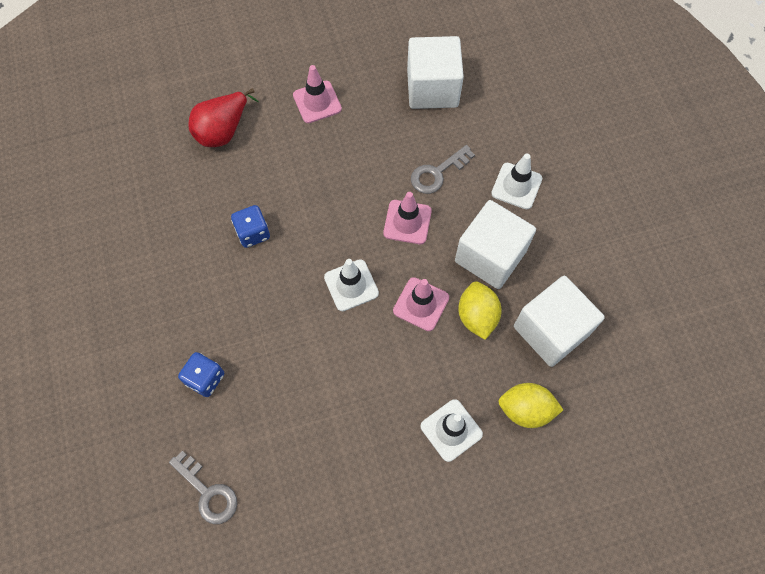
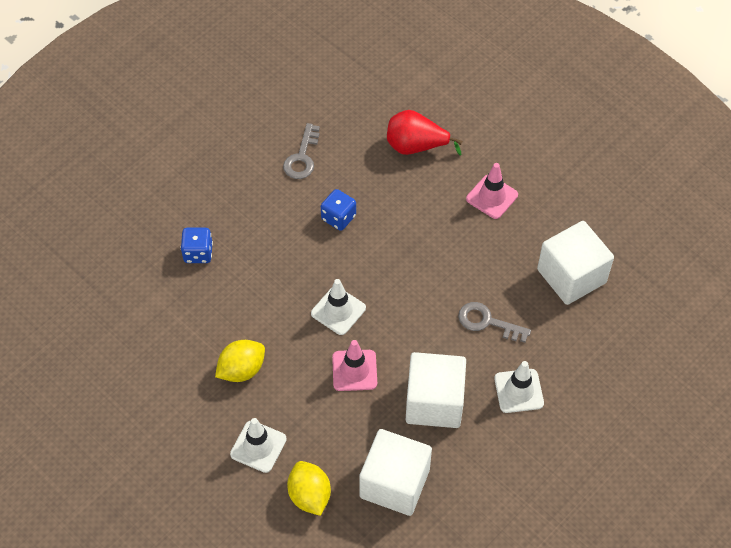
camera: 60 degrees right, 10 degrees down
(207, 492) = (113, 303): grey key -> grey key (302, 157)
(407, 222) = (423, 323): pink traffic cone -> none
(477, 316) = (371, 418): yellow lemon -> yellow lemon (242, 370)

